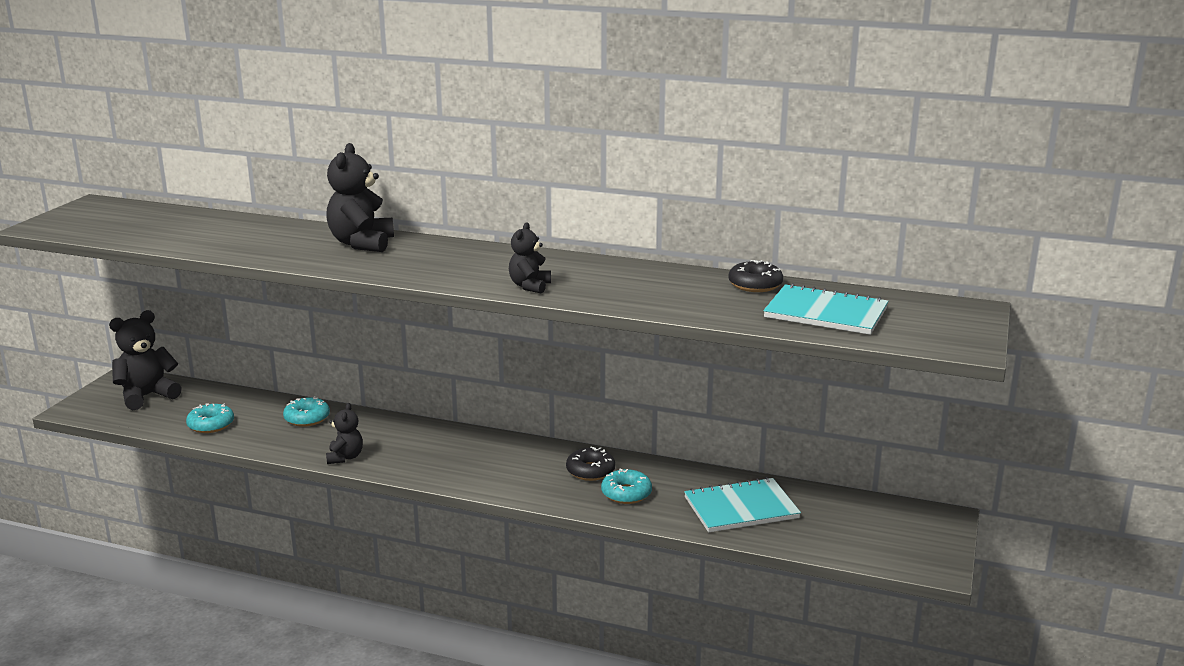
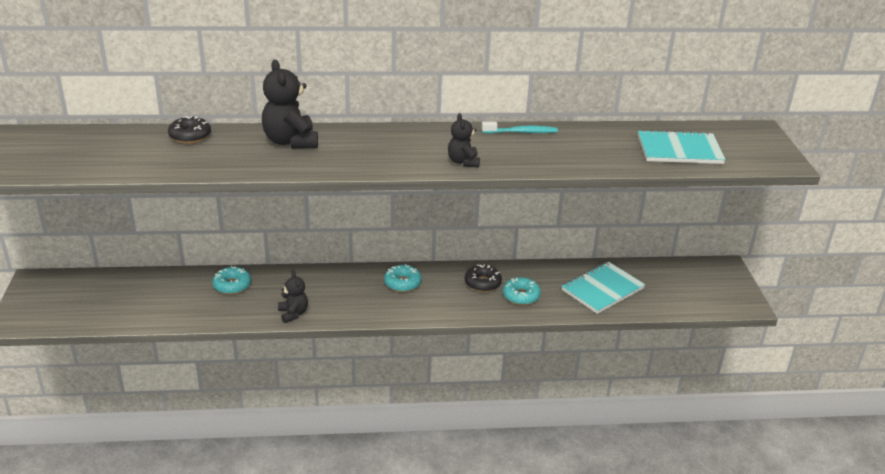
camera: 25 degrees left, 10 degrees up
(147, 396) = (73, 294): black teddy bear -> none
(211, 425) = (155, 309): turquoise donut -> turquoise donut (402, 283)
(637, 269) = (521, 132): none -> turquoise toothbrush
(755, 285) = (612, 133): black donut -> black donut (190, 136)

